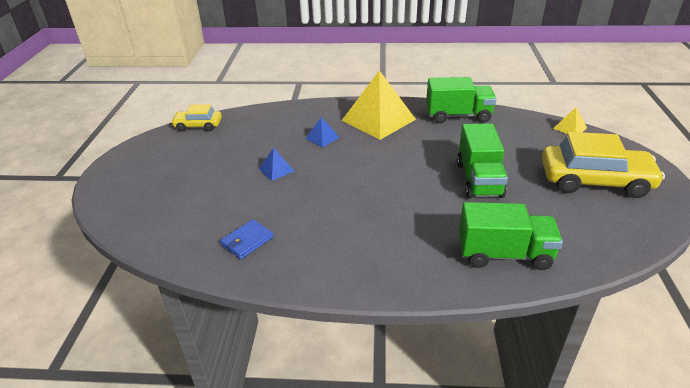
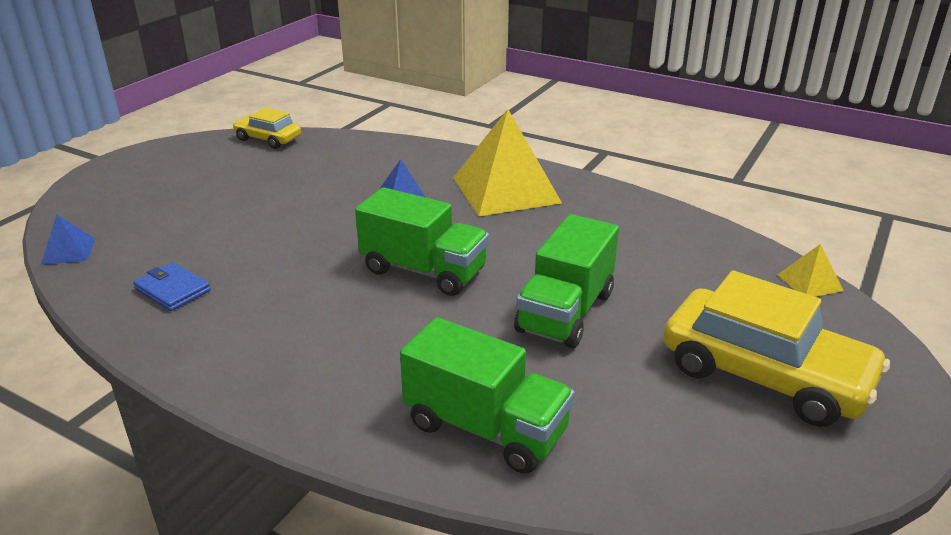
camera: 25 degrees right, 5 degrees down
(247, 241) = (172, 290): blue wallet -> blue wallet turned 60 degrees clockwise
(276, 169) = (301, 216): blue pyramid -> blue pyramid (68, 251)
(458, 116) = (633, 215): green truck -> green truck (424, 271)

